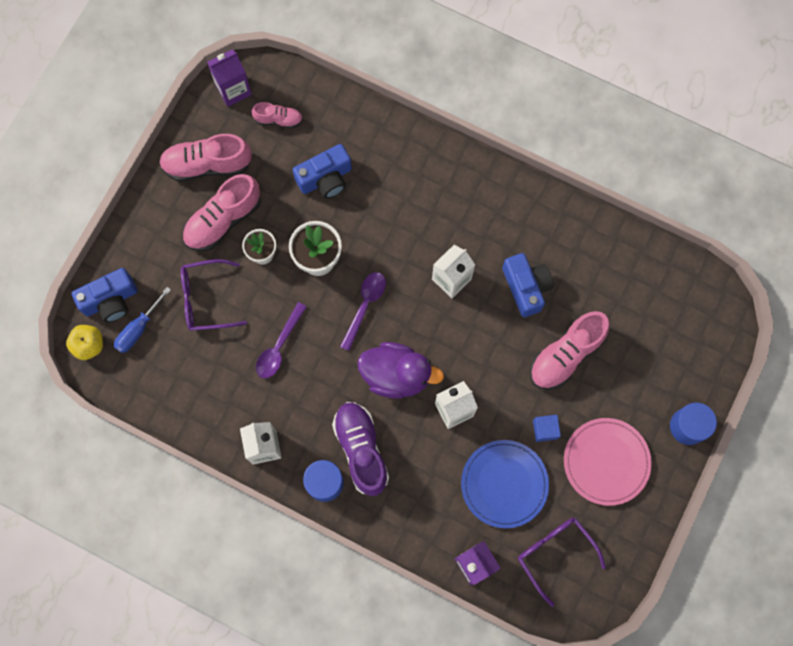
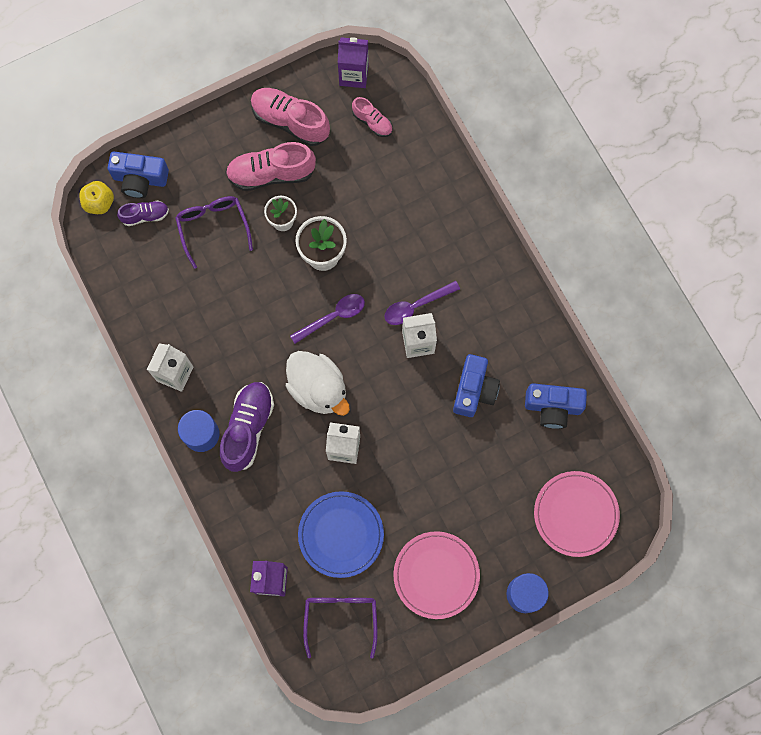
camera: 35 degrees right, 0 degrees up
(138, 329) = (145, 216): blue screwdriver -> purple shoe
(206, 299) = (213, 227): purple glasses -> purple glasses turned 45 degrees clockwise
(278, 347) = (242, 303): purple spoon -> purple spoon (416, 306)
(325, 178) = (375, 194): blue camera -> blue camera (552, 407)
(396, 375) = (318, 389): purple duck -> white duck
(545, 429) = (405, 514): blue cube -> none
(566, 355) = (466, 467): pink shoe -> none
(681, 332) = (575, 514): none -> pink plate

